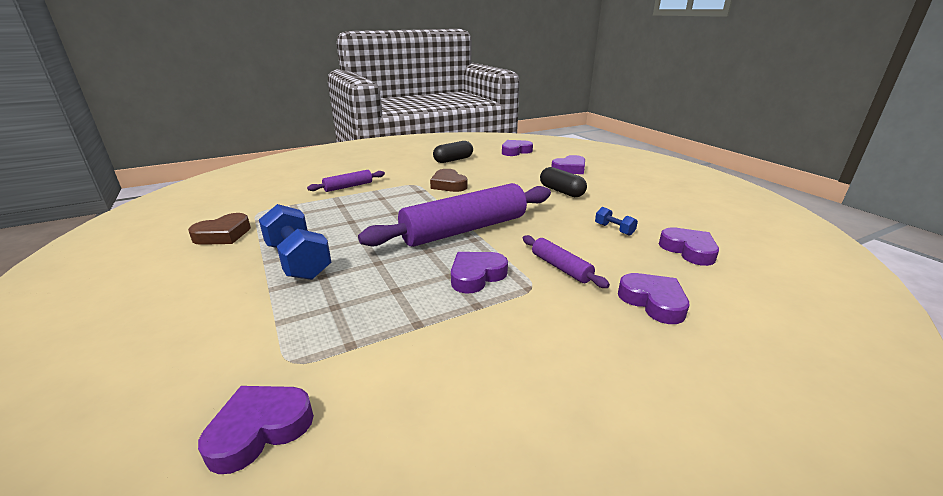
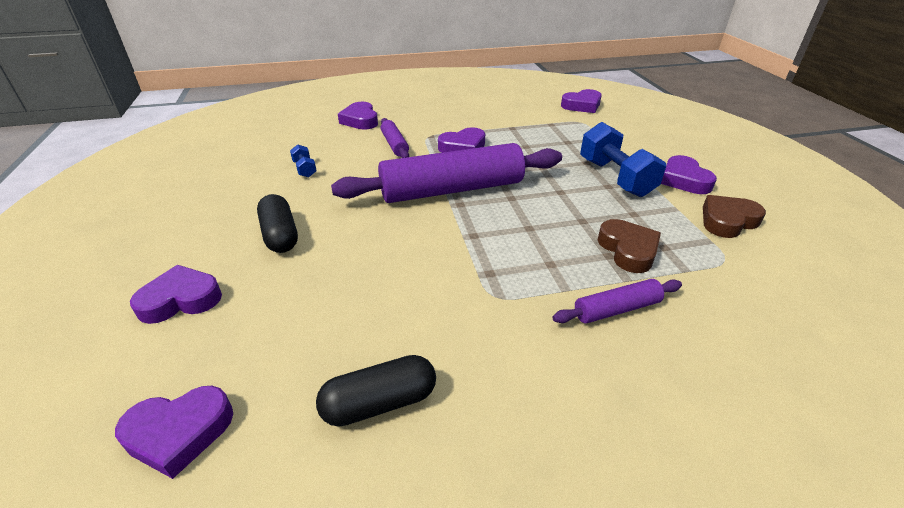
camera: 165 degrees left, 10 degrees up
(448, 185) = (436, 283): brown heart -> brown heart (628, 250)
(688, 250) = (277, 144): purple heart -> purple heart (684, 180)

